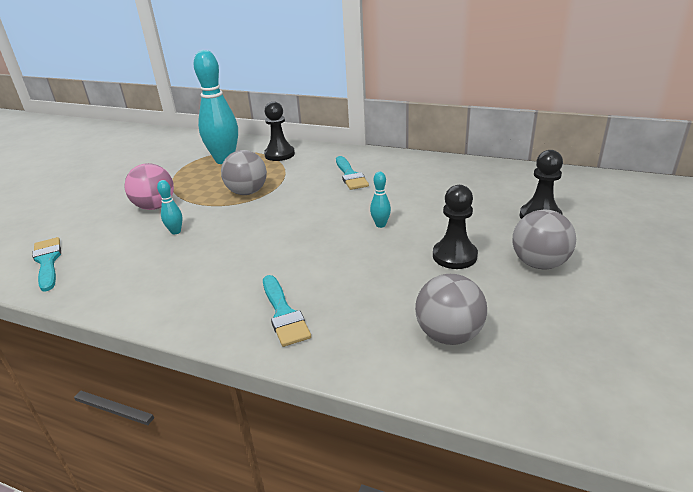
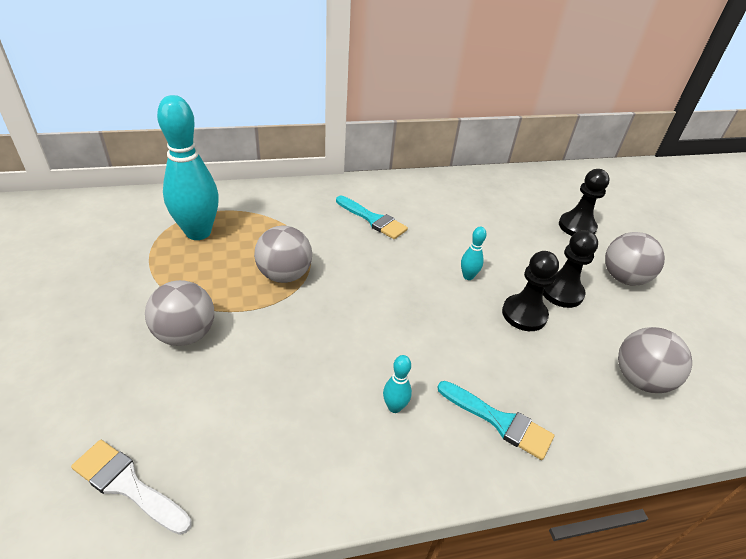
camera: 40 degrees left, 10 degrees up
(48, 262) = (128, 485): turquoise brush -> white brush
(155, 207) = (185, 334): pink ball -> grey ball
(176, 231) = (261, 363): turquoise bowling pin -> turquoise bowling pin (394, 407)
(279, 154) = (261, 207): black pawn -> black pawn (524, 314)

